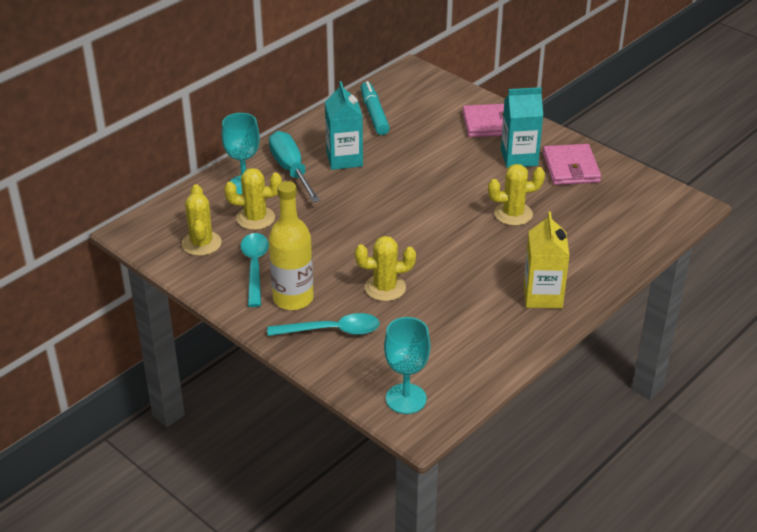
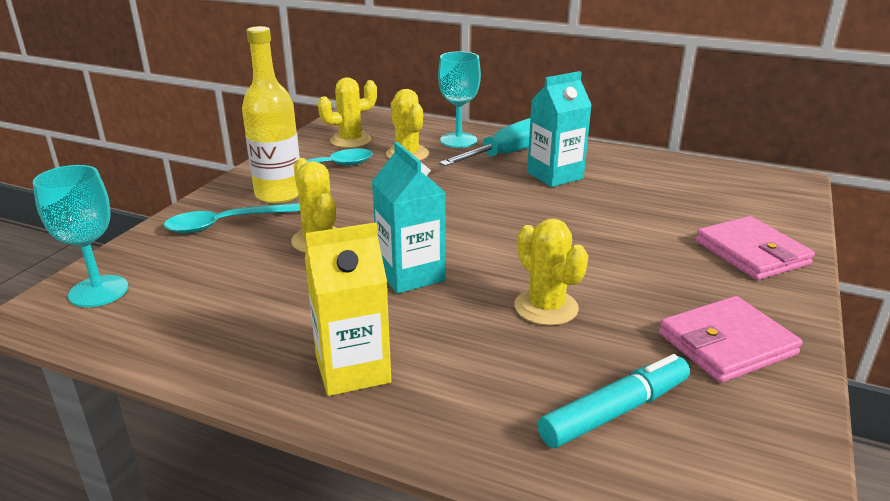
camera: 70 degrees right, 10 degrees down
(331, 331) = (227, 223): turquoise spoon -> turquoise spoon turned 90 degrees clockwise
(374, 114) = (664, 176): turquoise marker -> turquoise marker (614, 412)
(519, 157) = (695, 289): turquoise carton -> turquoise carton (410, 275)

